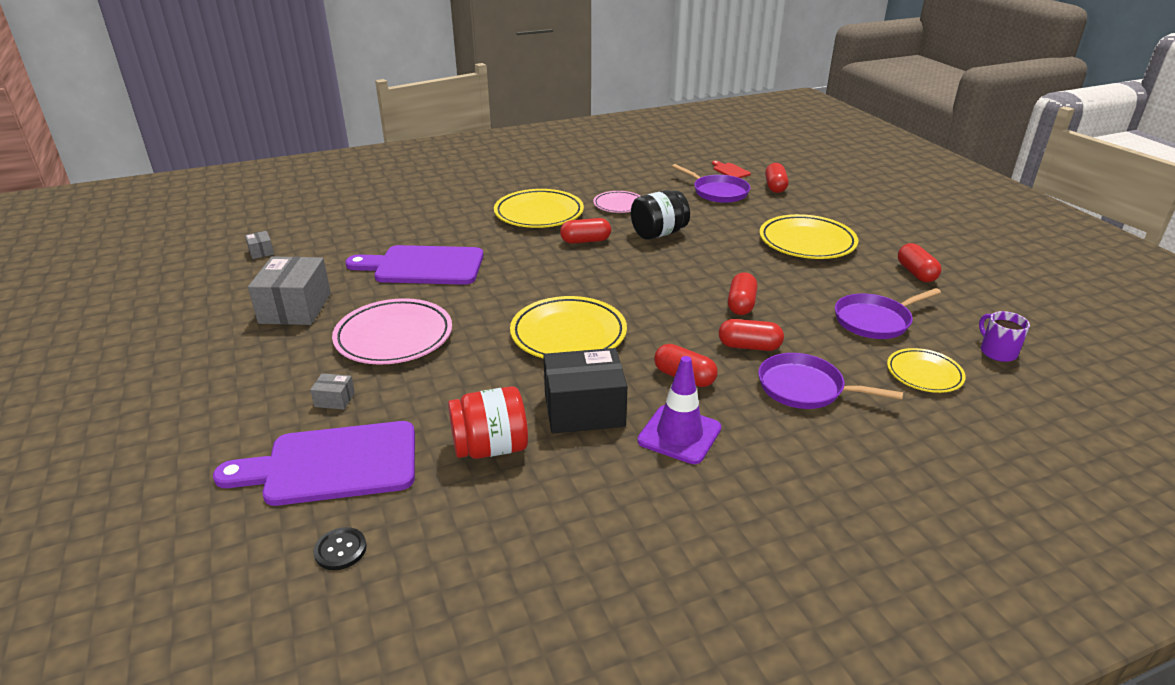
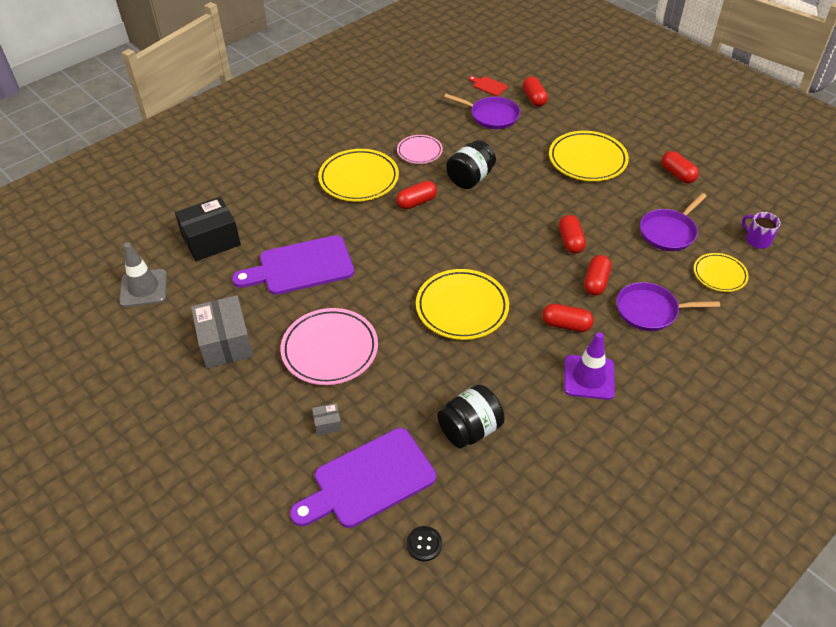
camera: 20 degrees left, 15 degrees up
(261, 252) = (144, 288): grey box -> grey traffic cone
(490, 448) = (470, 430): red jar -> black jar
(584, 410) = (514, 376): black box -> black box (211, 240)
(749, 346) = (596, 282): red capsule -> red capsule turned 60 degrees counterclockwise

